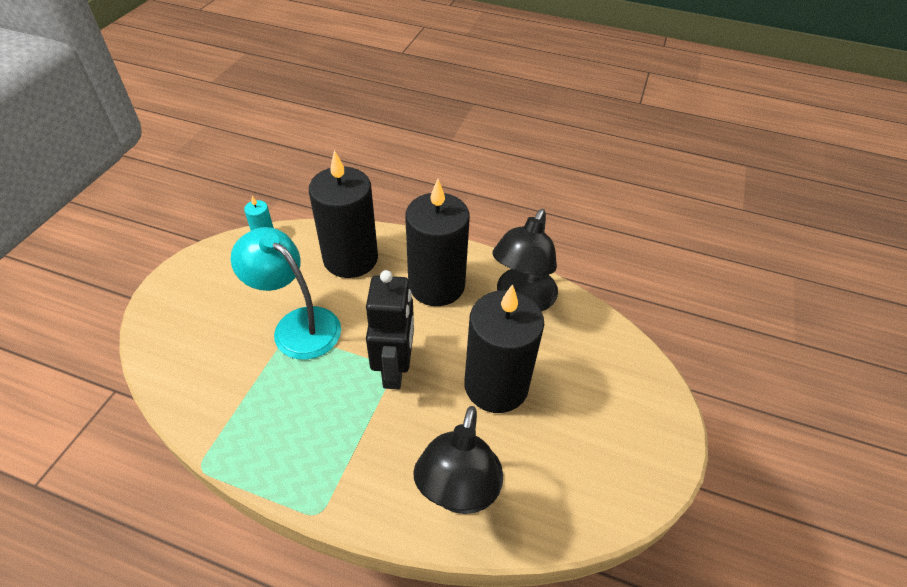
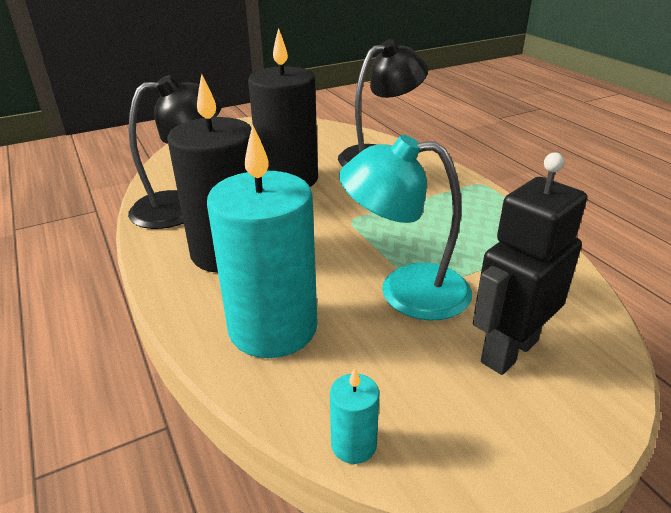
camera: 135 degrees left, 15 degrees down
(297, 325) = (405, 291): turquoise lamp -> turquoise lamp turned 105 degrees clockwise
(350, 258) = (273, 328): black candle -> turquoise candle
(395, 369) = (348, 218): black robot -> black robot (508, 351)

